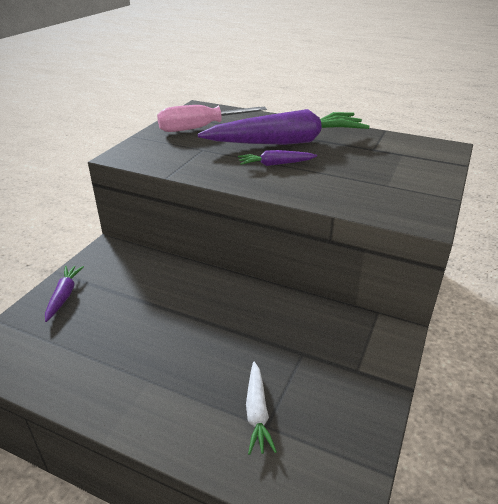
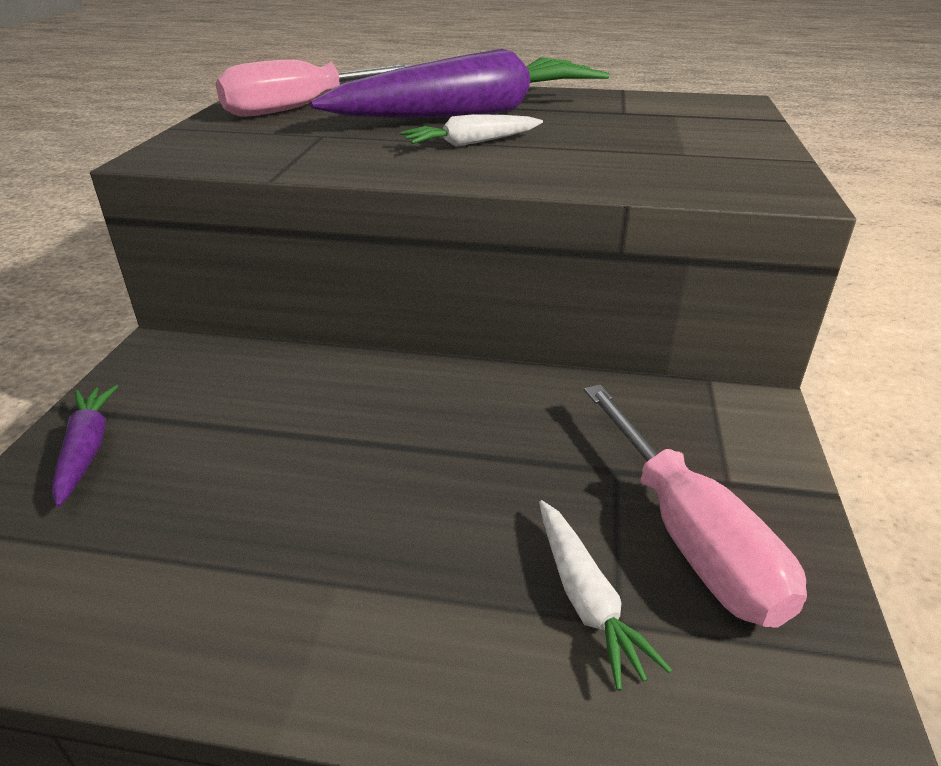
camera: 15 degrees left, 0 degrees up
(275, 164) = (472, 143): purple carrot -> white carrot
(321, 394) = (690, 537): none -> pink screwdriver

